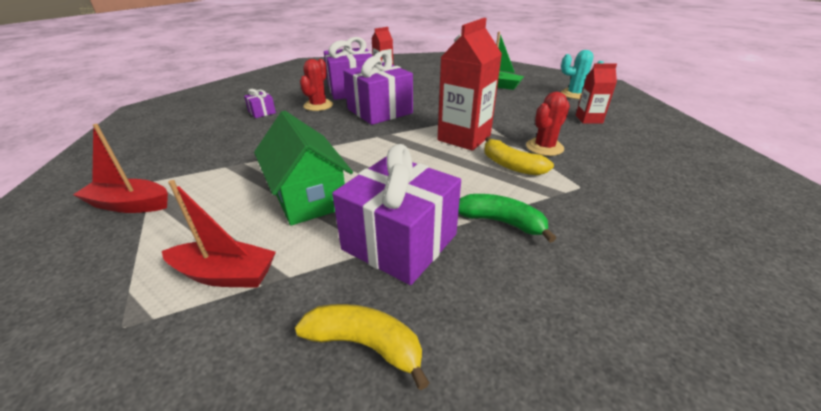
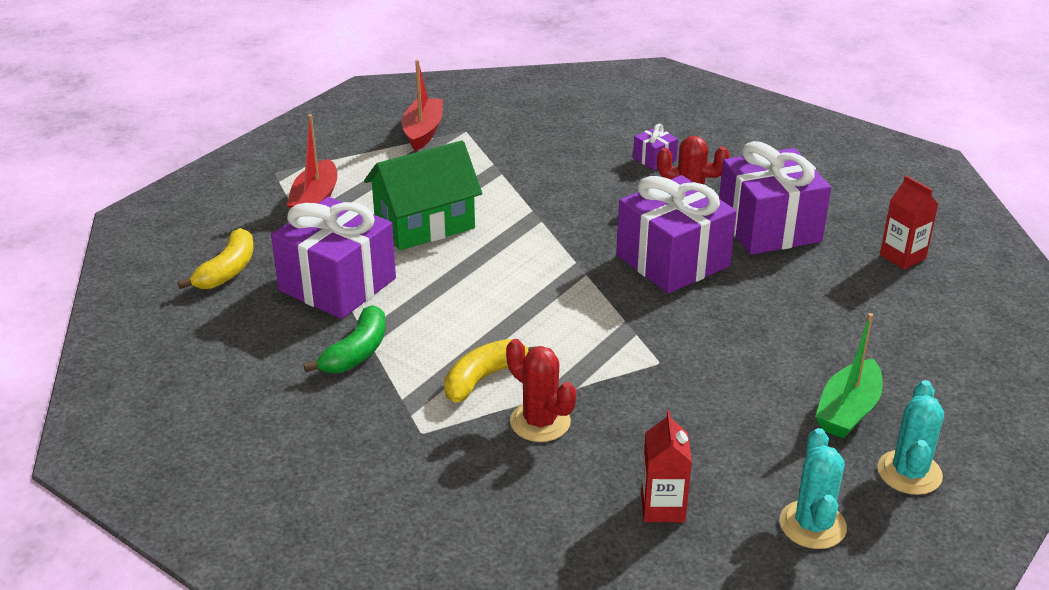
camera: 90 degrees right, 0 degrees up
(464, 138) = (572, 342): red carton -> none
(531, 79) = (909, 473): none -> turquoise cactus

